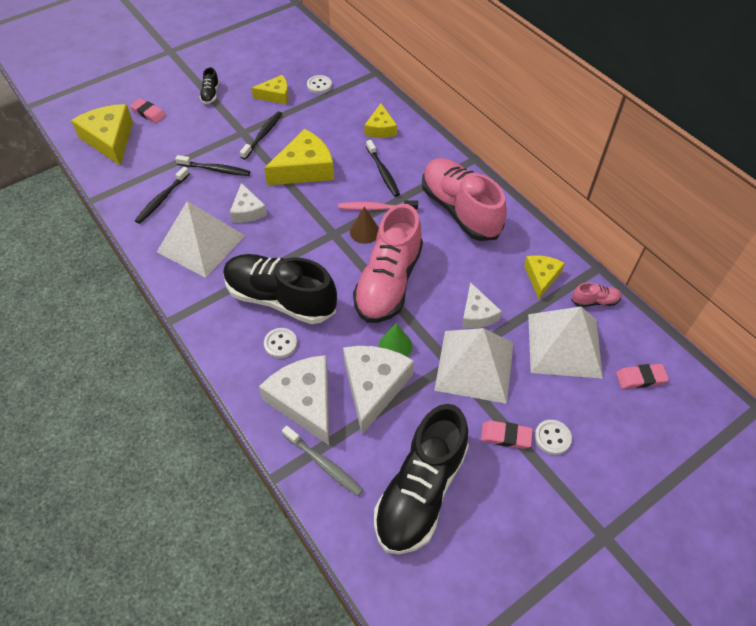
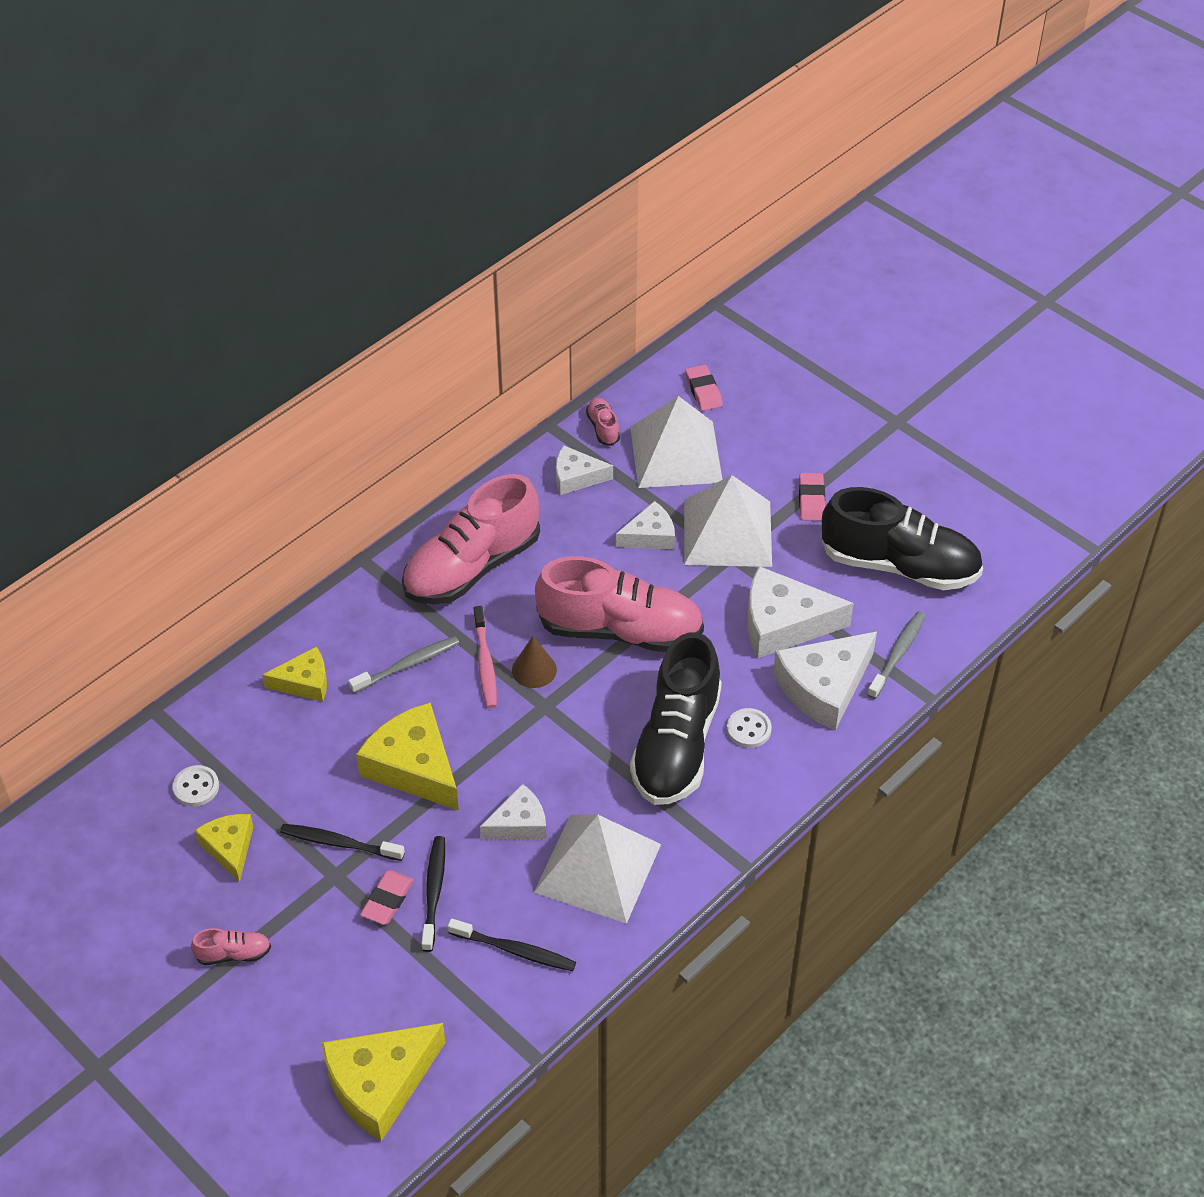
camera: 100 degrees left, 5 degrees down
(148, 113) = (298, 1043): pink eraser -> pink eraser (387, 900)
(210, 94) = (234, 954): black shoe -> pink shoe
(383, 172) = (407, 665): black toothbrush -> grey toothbrush
(395, 346) = (719, 610): green cone -> none
(541, 277) = (576, 477): yellow cheese -> white cheese
(552, 438) = (801, 462): white button -> none

